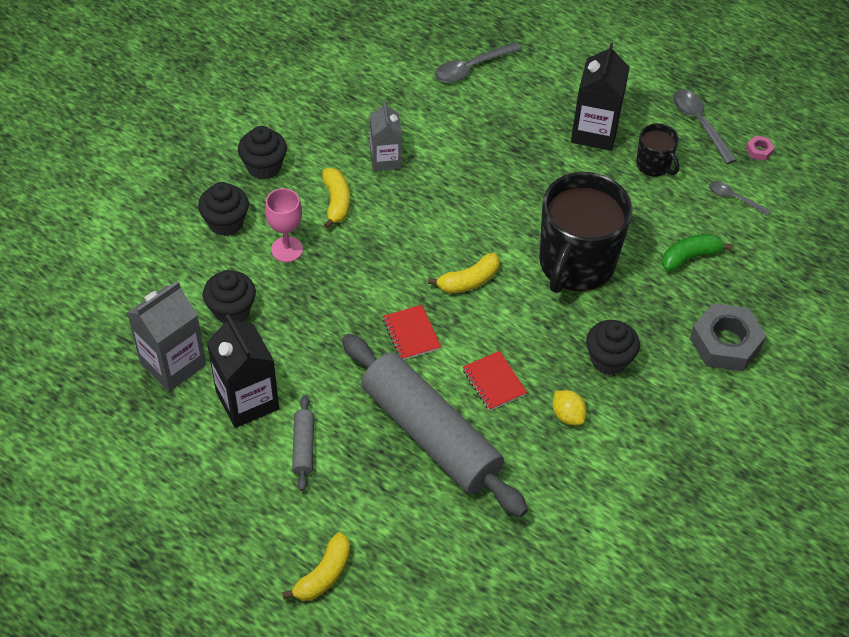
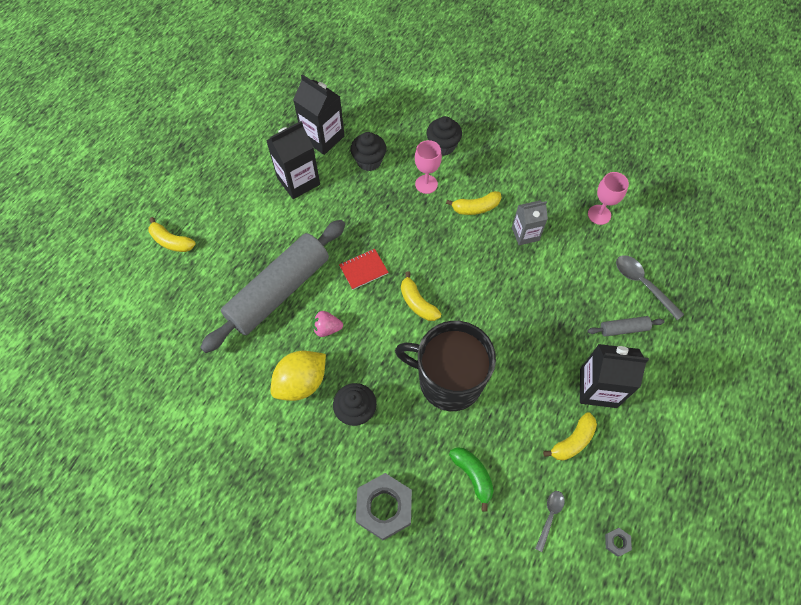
camera: 85 degrees right, 10 degrees up
(173, 364) = (323, 138): grey carton -> black carton
(264, 167) = (498, 159): black cupcake -> none
(303, 447) = (265, 217): grey rolling pin -> grey rolling pin (623, 329)
(370, 85) = (599, 214): none -> pink goblet
(494, 382) = (327, 328): red notebook -> pink strawberry
(567, 415) = (301, 382): yellow lemon -> yellow lemon, size x1.88
(654, 165) = (572, 441): black mug -> yellow banana
(699, 124) = (635, 482): grey spoon -> none
(759, 151) = (617, 542): pink nut -> grey nut

